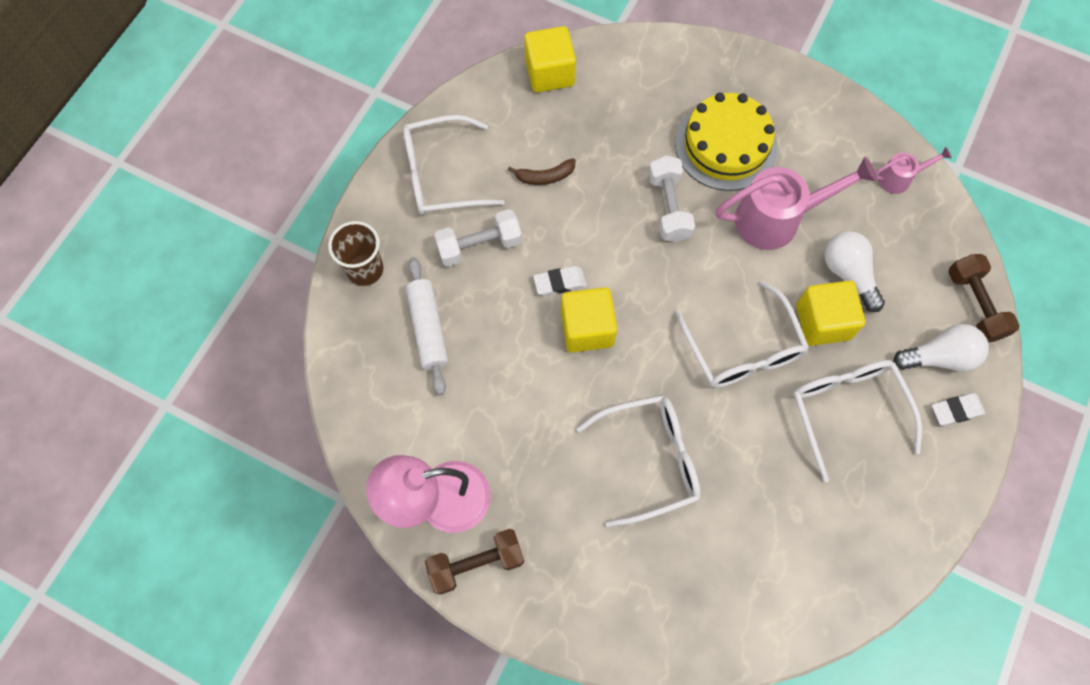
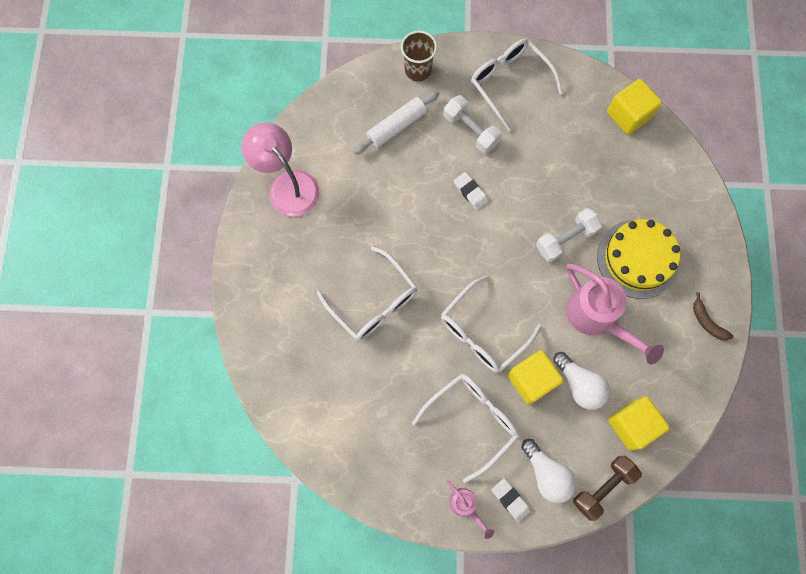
camera: 65 degrees right, 5 degrees up
(476, 563) = (259, 225): brown dumbbell -> none
(545, 176) = (545, 148): brown banana -> brown banana (707, 322)
(587, 329) = (446, 224): yellow cube -> yellow cube (632, 425)
(848, 274) = (579, 385): white light bulb -> white light bulb turned 105 degrees clockwise
(899, 178) = (680, 395): pink watering can -> pink watering can (465, 505)

